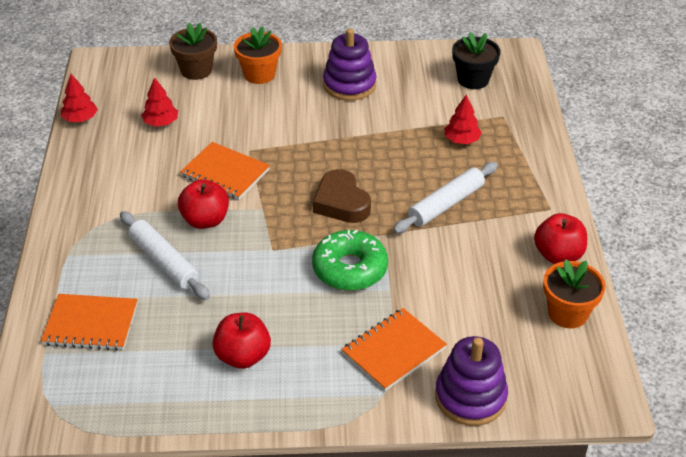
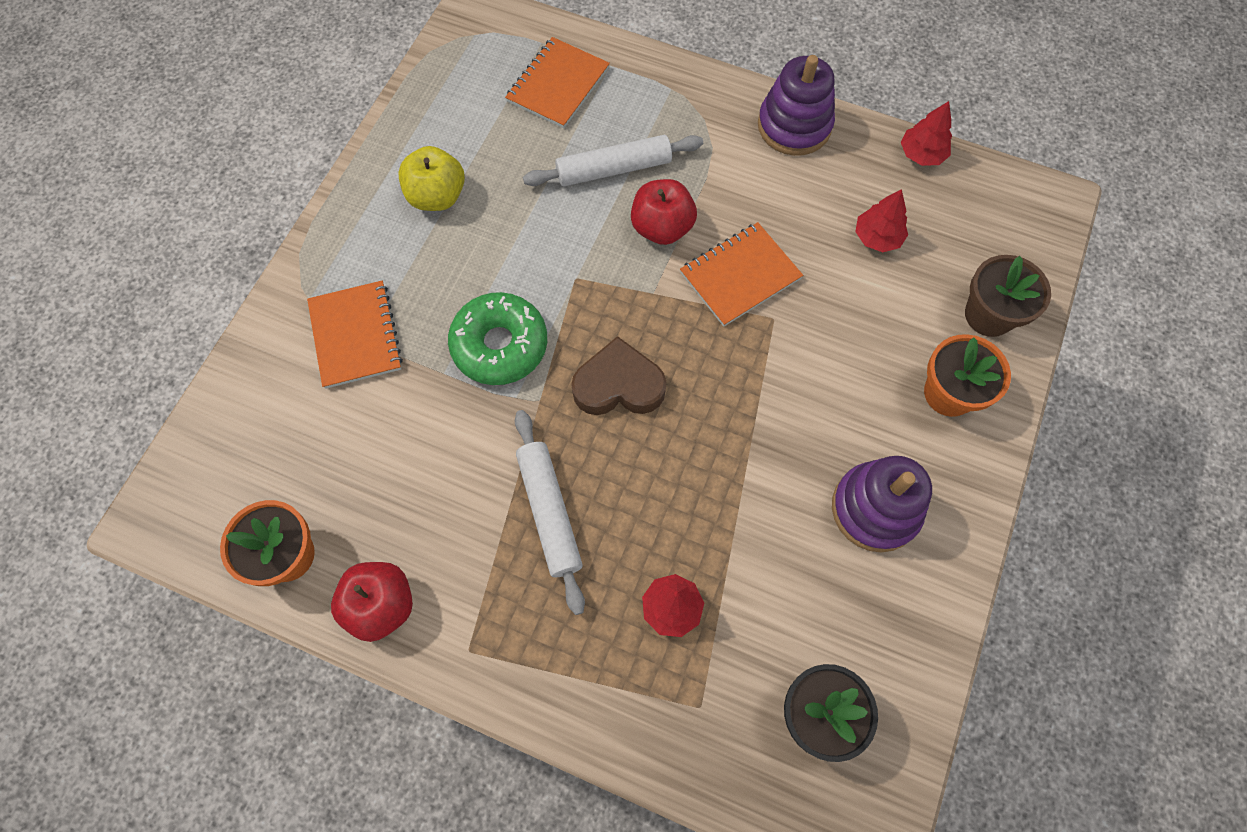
camera: 115 degrees right, 25 degrees up
(243, 356) = (437, 196): red apple -> yellow apple
(470, 397) = (250, 380): purple stacking toy -> purple stacking toy (794, 126)

